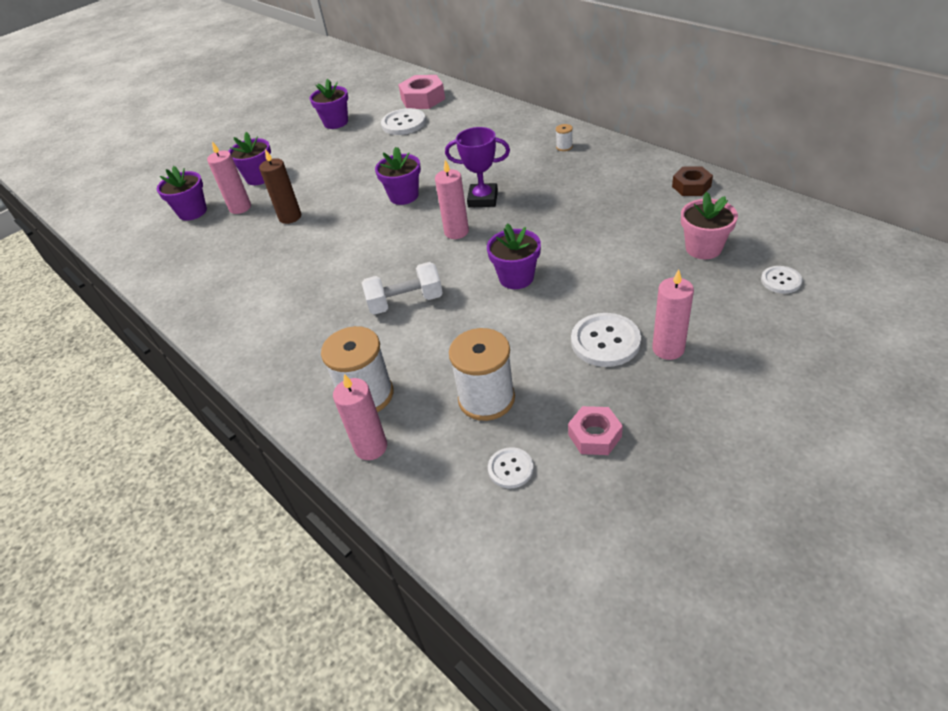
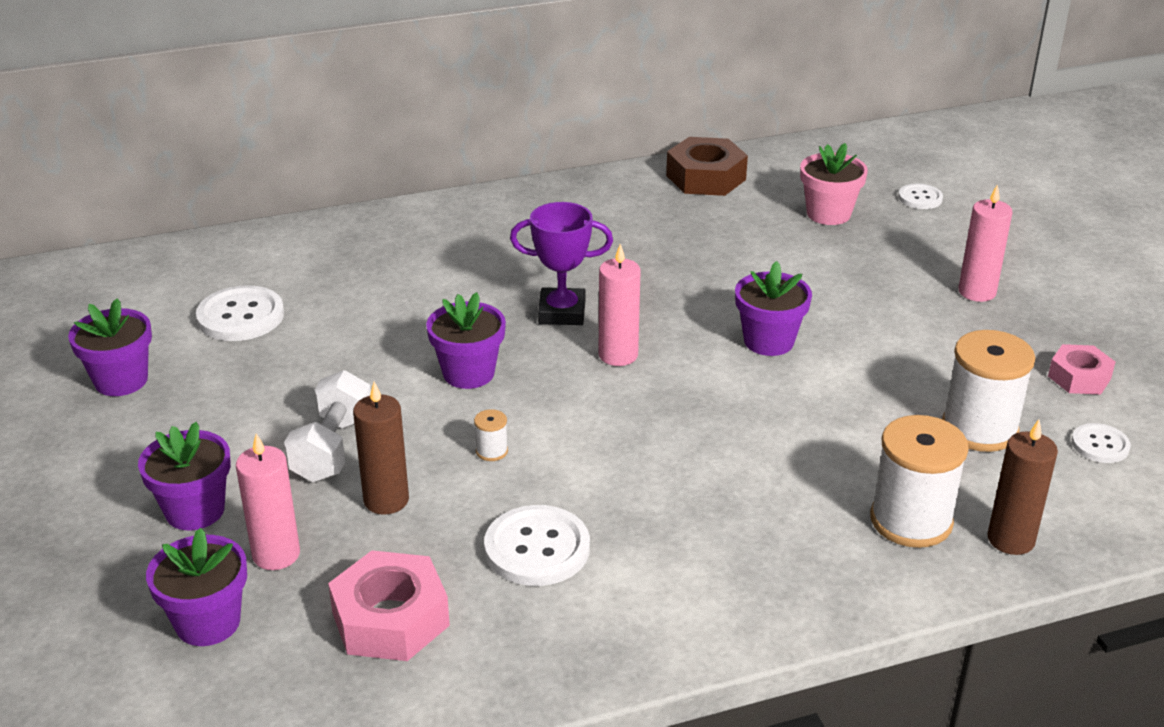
camera: 70 degrees left, 10 degrees down
(371, 447) = (1011, 539): pink candle -> brown candle
(405, 302) = (741, 439): white dumbbell -> white dumbbell (332, 449)
(423, 99) = (187, 278): pink nut -> pink nut (390, 619)
(483, 199) = (562, 312): purple trophy -> purple trophy turned 60 degrees clockwise
(564, 147) = (511, 218): white spool -> white spool (492, 451)
(605, 341) = (937, 322): white button -> white button (537, 548)
(691, 186) = (706, 177): brown nut -> brown nut, size x1.58

